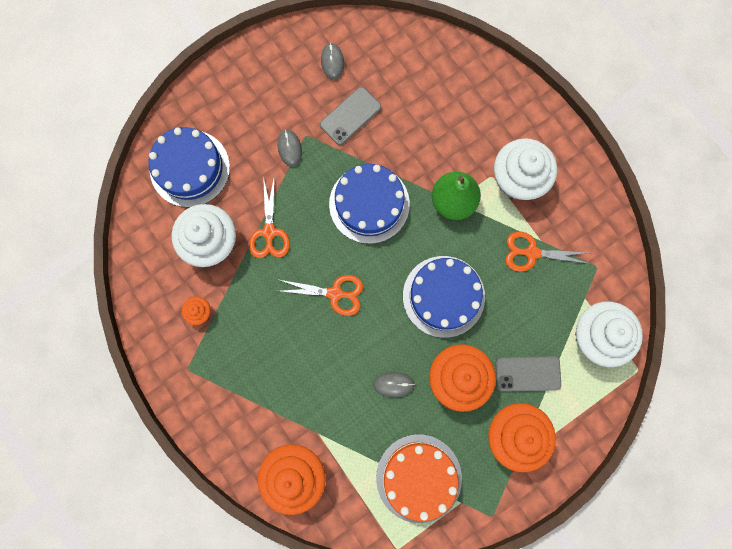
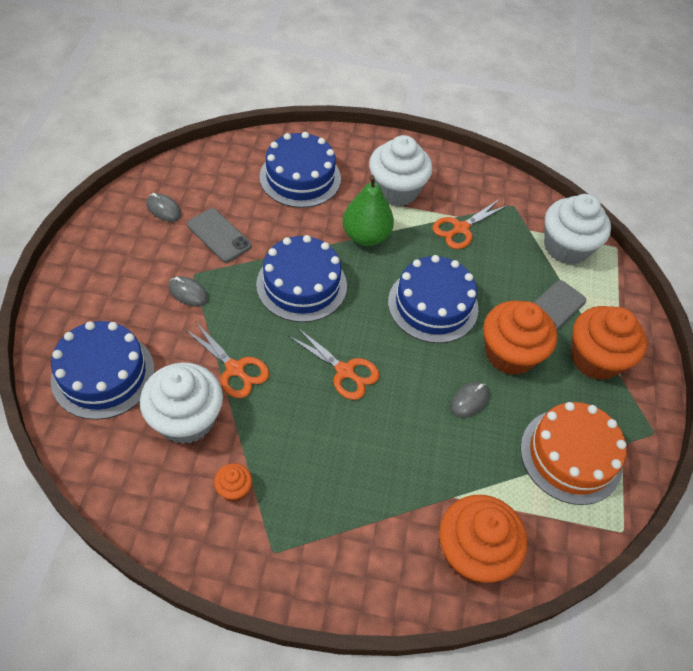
camera: 50 degrees left, 25 degrees down
(335, 293) = (345, 371): orange scissors -> orange scissors turned 75 degrees clockwise
(350, 116) = (219, 235): grey phone -> grey phone turned 45 degrees counterclockwise
(455, 109) = (300, 177): none -> blue cake

